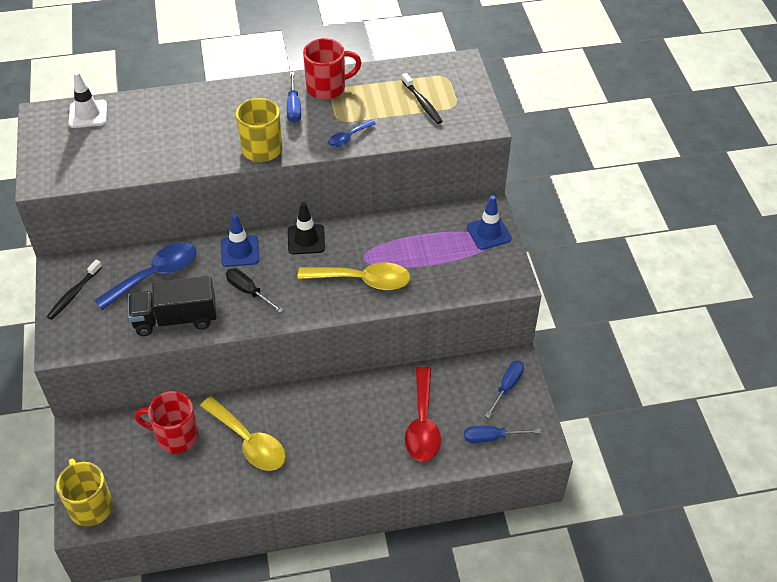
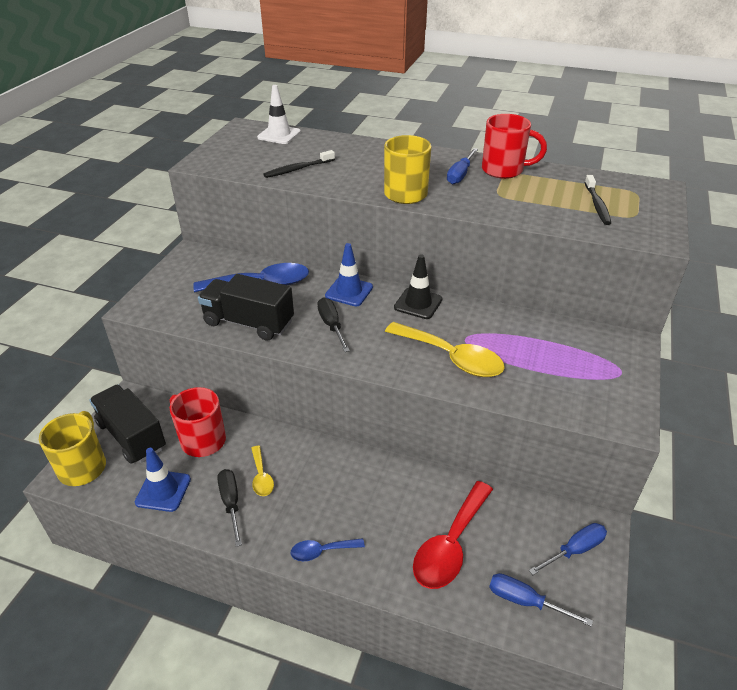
camera: 30 degrees right, 10 degrees down
(74, 294) = (185, 273): black toothbrush -> black toothbrush (298, 169)
(110, 461) = (132, 436): none -> black truck
(240, 473) = (231, 503): none -> black screwdriver
(249, 442) = (261, 477): yellow spoon -> yellow spoon, size x0.52
(348, 138) = (498, 209): blue spoon -> blue spoon (321, 551)
(488, 233) = (621, 365): blue traffic cone -> blue traffic cone (163, 491)

